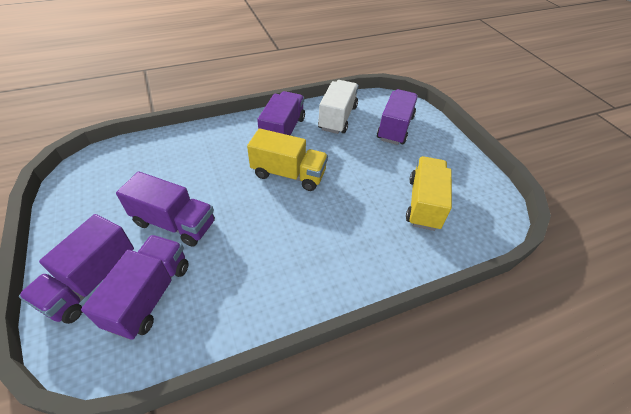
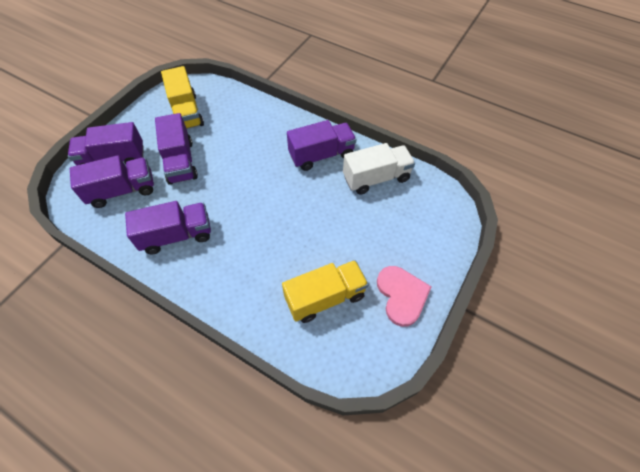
camera: 55 degrees right, 10 degrees up
(288, 174) = (277, 189): yellow truck -> yellow truck (186, 112)
(395, 128) = (407, 226): purple truck -> purple truck (176, 235)
(452, 163) = (401, 295): none -> pink heart

